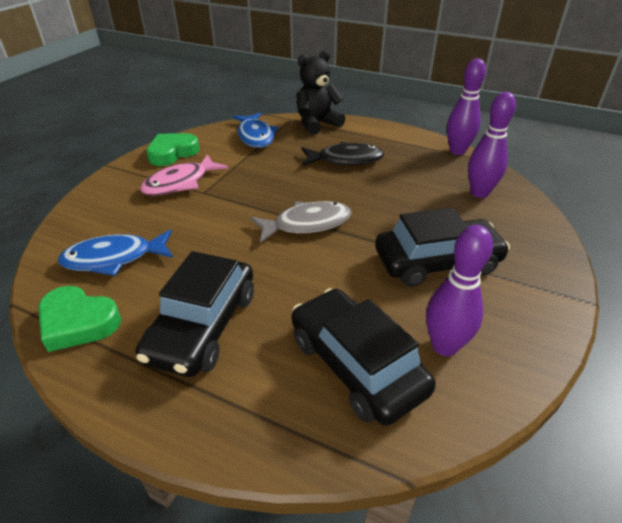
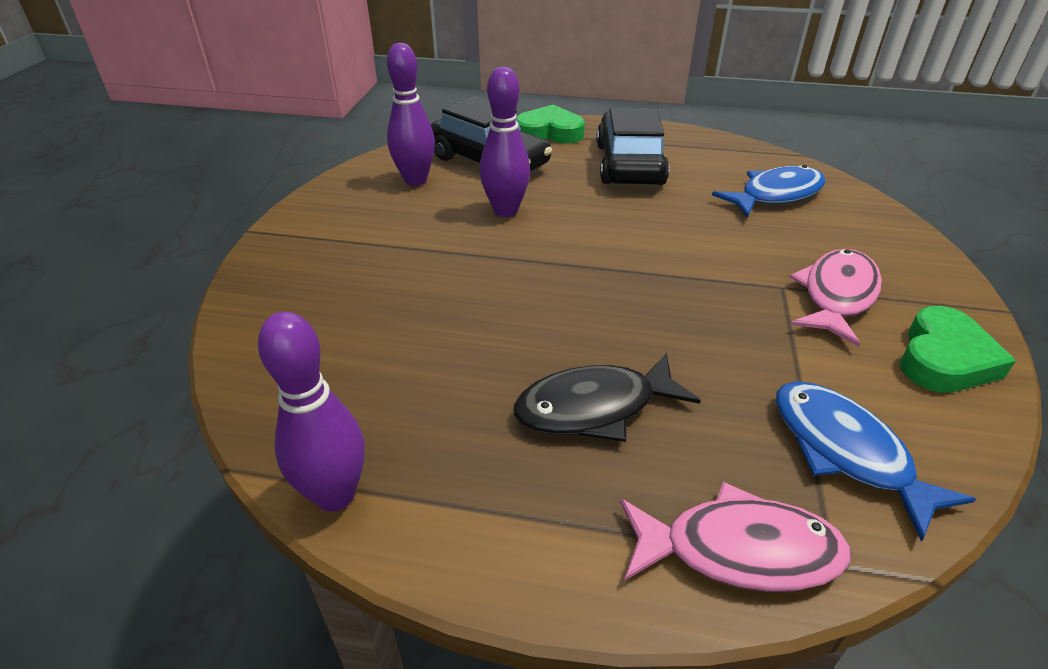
camera: 165 degrees right, 0 degrees up
(78, 322) = (733, 153): green heart -> green heart (549, 132)
(307, 224) = (593, 262): grey fish -> none
(317, 124) = (738, 550): black teddy bear -> pink fish
(437, 262) = (415, 243): black car -> none
(479, 193) = (324, 364): purple bowling pin -> purple bowling pin (505, 211)

